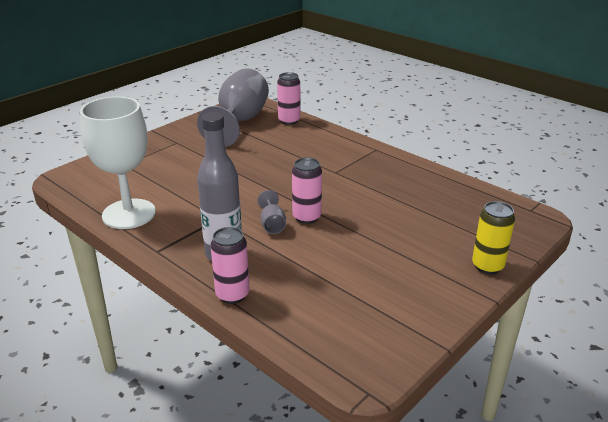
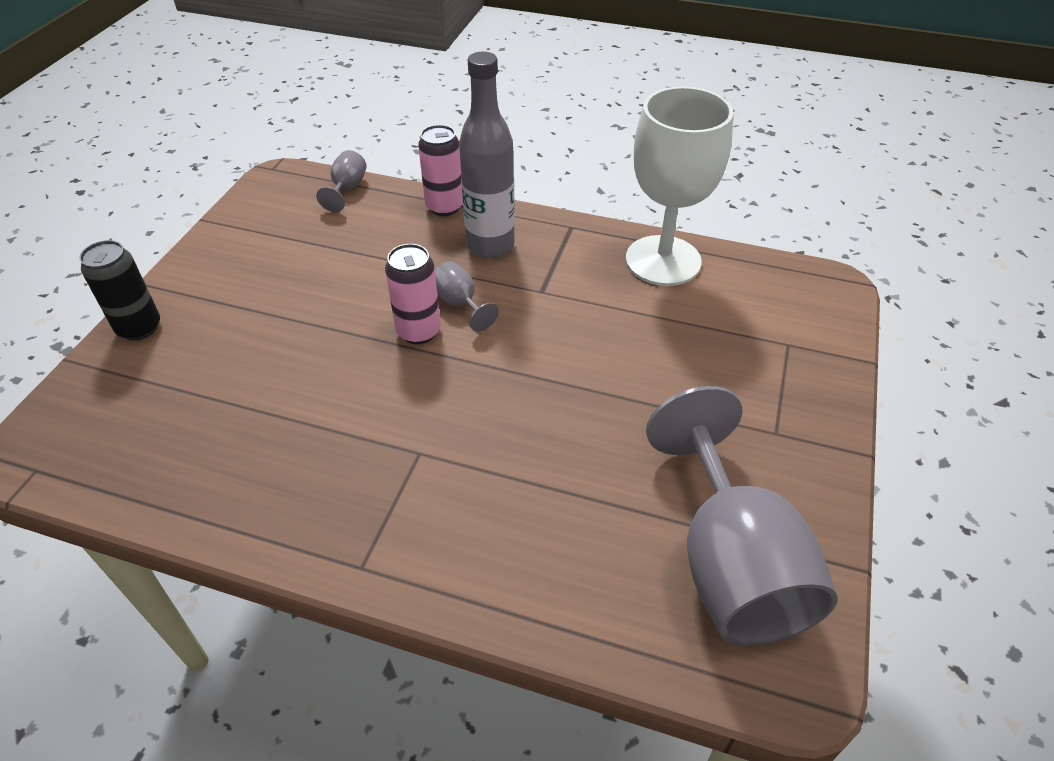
camera: 155 degrees right, 15 degrees up
(289, 121) = (623, 619): pink can -> none
(303, 339) = (347, 189): none -> grey goblet
(487, 266) = (139, 328): yellow can -> black can

